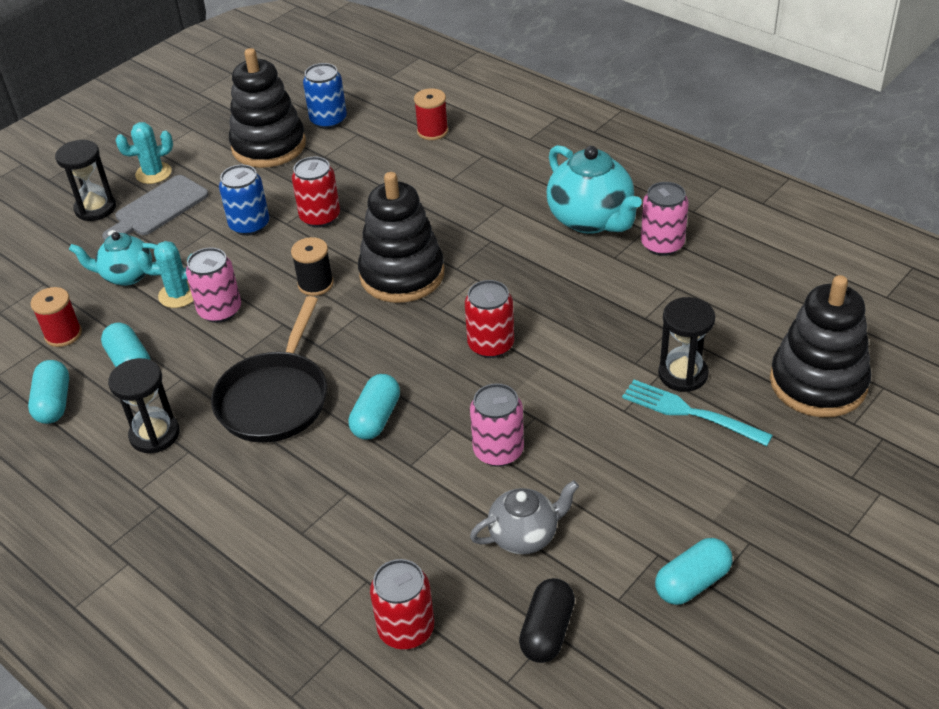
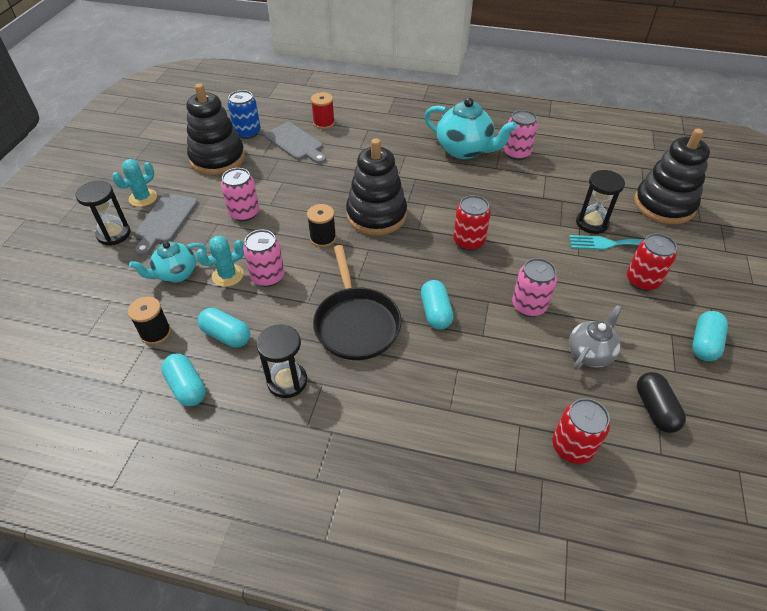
camera: 30 degrees left, 5 degrees up
(63, 334) = (155, 333): red spool -> black spool
(249, 225) = (244, 213): blue can -> pink can
(320, 217) = (291, 194): red can -> red can (642, 280)
(376, 150) = (295, 143): none -> grey cutting board

